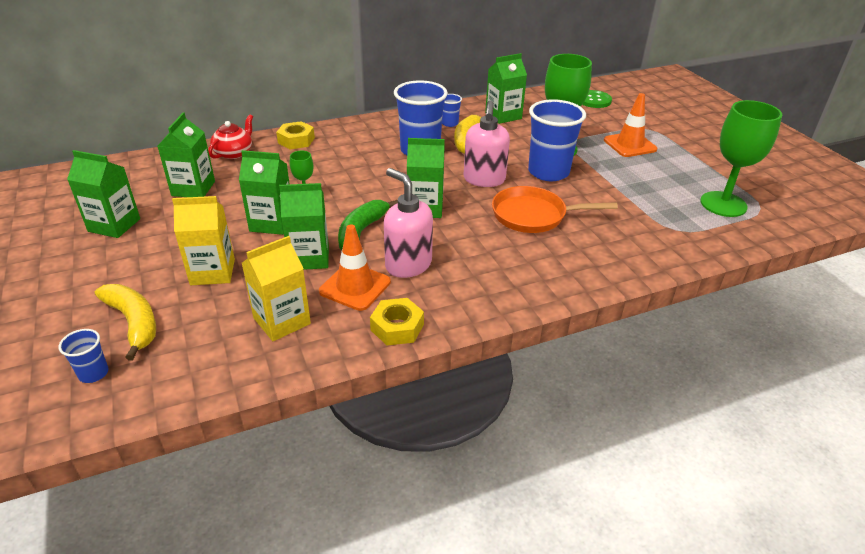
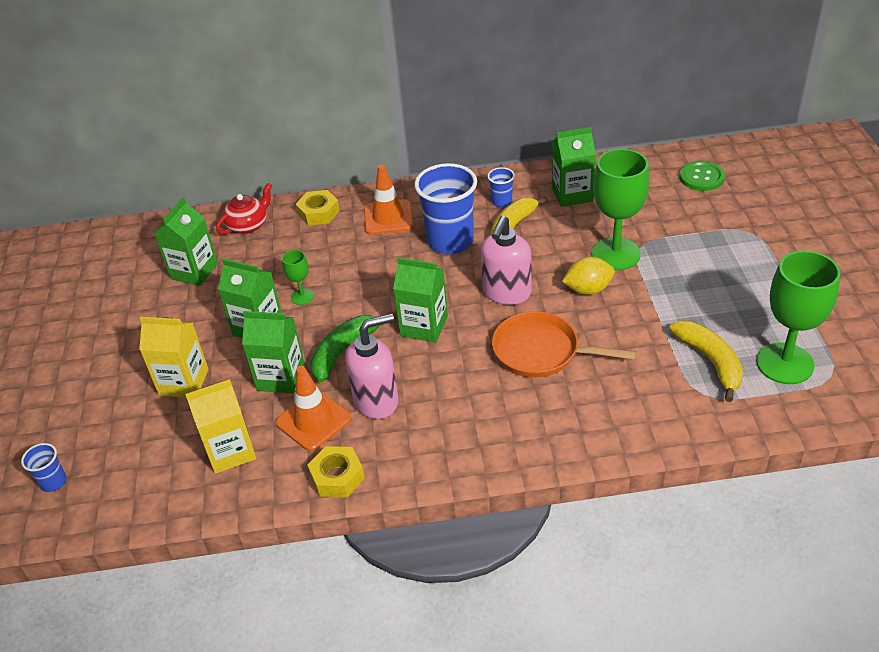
camera: 20 degrees right, 5 degrees up
(114, 225) = (108, 311): green carton -> none
(133, 323) = (99, 432): yellow banana -> yellow banana (710, 362)
(408, 265) = (377, 400): pink soap dispenser -> pink soap dispenser turned 90 degrees clockwise
(548, 172) = (588, 289): blue cup -> yellow lemon
(630, 145) = (712, 256): orange traffic cone -> orange traffic cone (388, 217)

